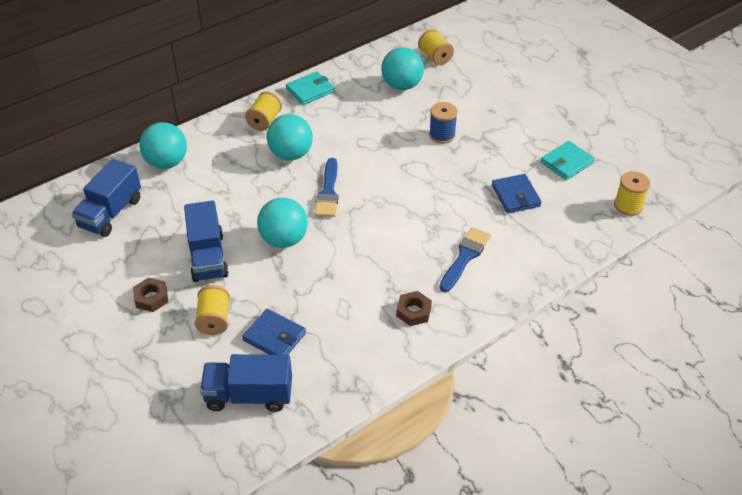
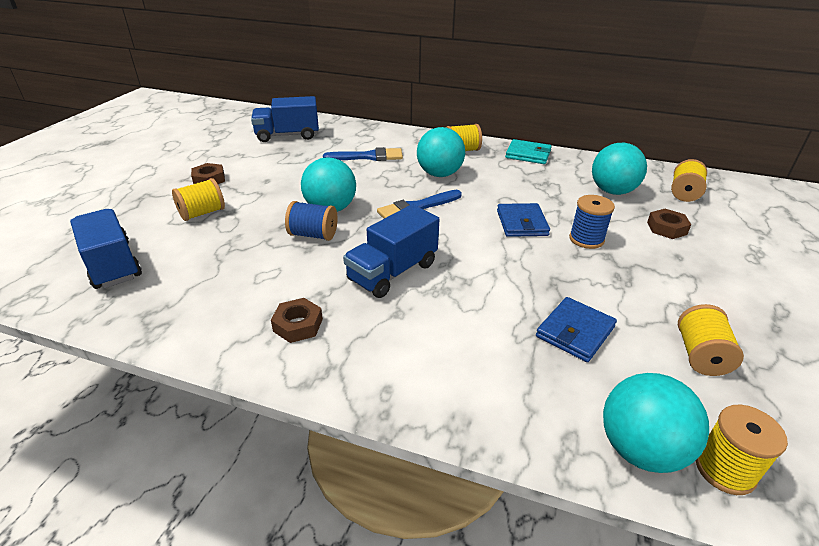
camera: 55 degrees right, 10 degrees down
(167, 162) = (363, 134): turquoise ball -> turquoise ball (640, 449)
(208, 257) = (276, 184): blue truck -> blue truck (392, 272)
(274, 337) = (199, 250): blue wallet -> blue wallet (522, 223)
(313, 264) = (313, 235): none -> blue spool
(462, 94) = (666, 228): none -> brown nut
(465, 257) = (422, 331): blue brush -> blue brush (368, 157)
(566, 163) = (700, 355): turquoise wallet -> yellow spool

